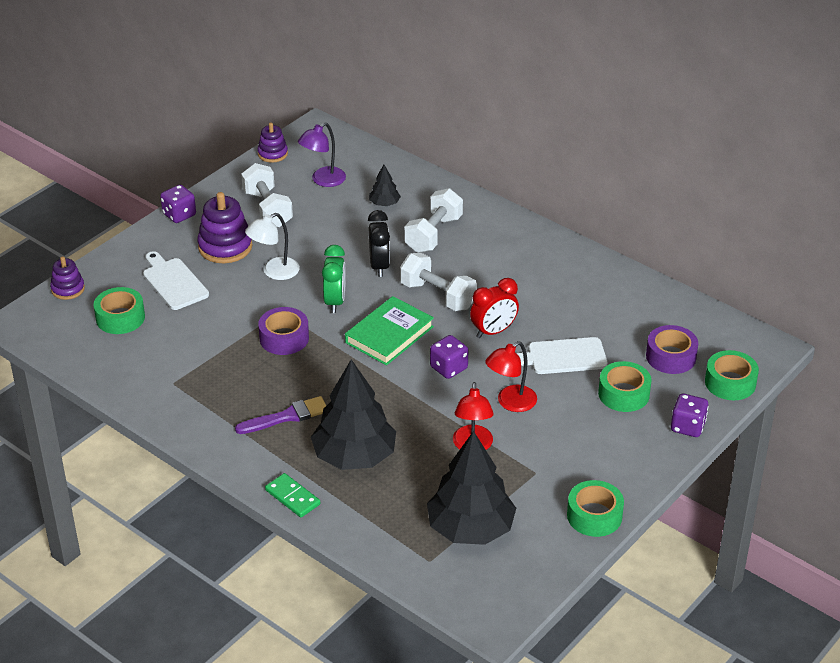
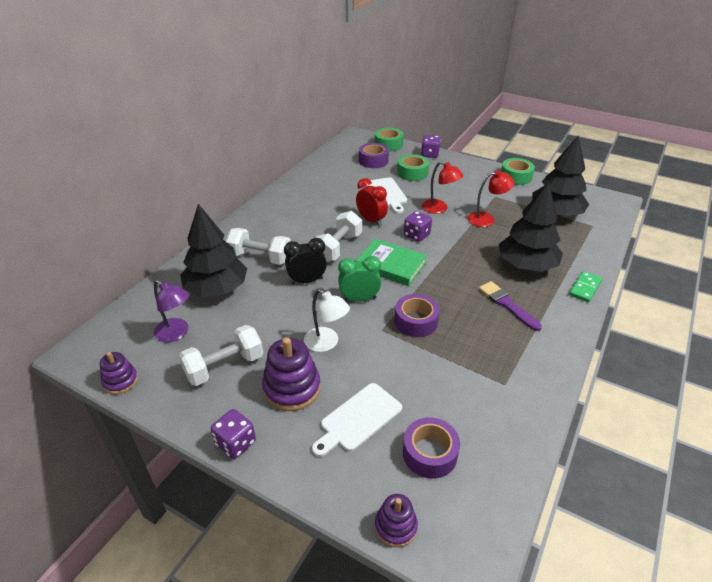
camera: 100 degrees left, 0 degrees up
(120, 318) = (429, 453): green tape -> purple tape
(384, 203) = (217, 289): black tree -> black tree, size x2.26

